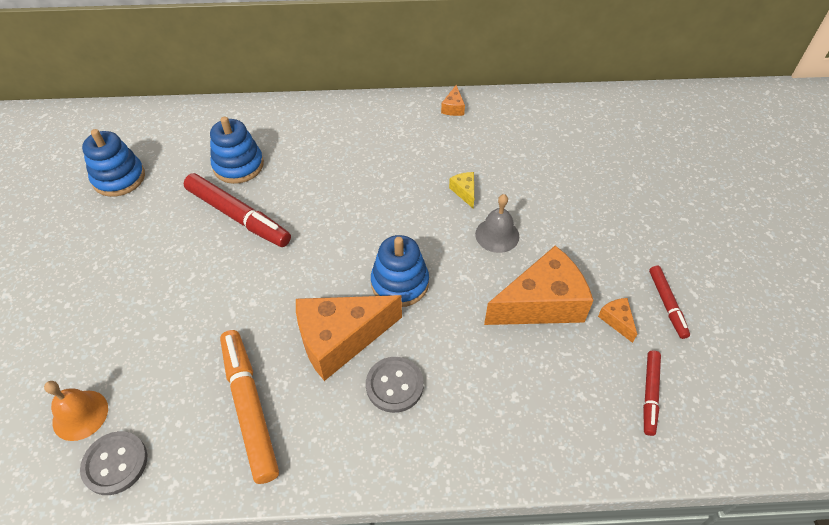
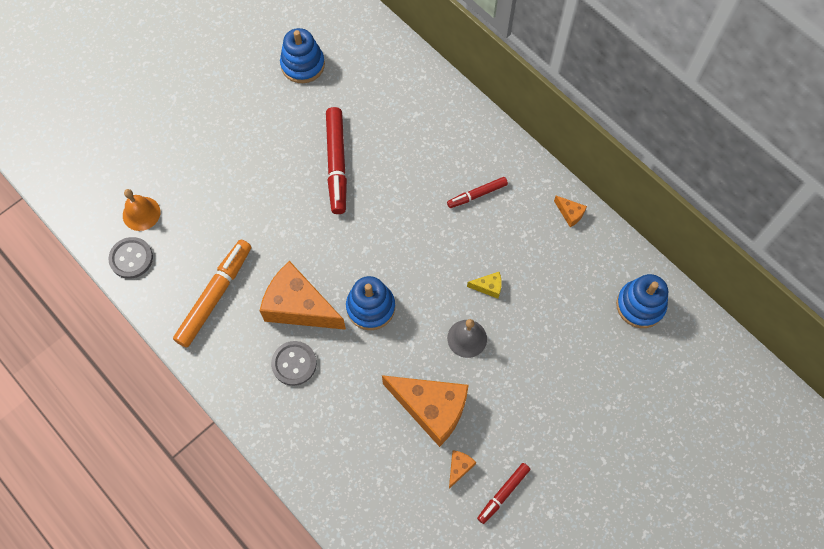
camera: 50 degrees right, 15 degrees up
(238, 165) = (378, 123): blue stacking toy -> blue stacking toy (640, 305)
(453, 108) = (570, 214): orange cheese -> orange cheese turned 105 degrees counterclockwise
(464, 192) = (488, 287): yellow cheese -> yellow cheese turned 60 degrees clockwise
(650, 394) = (415, 524): red marker -> red marker (477, 195)

